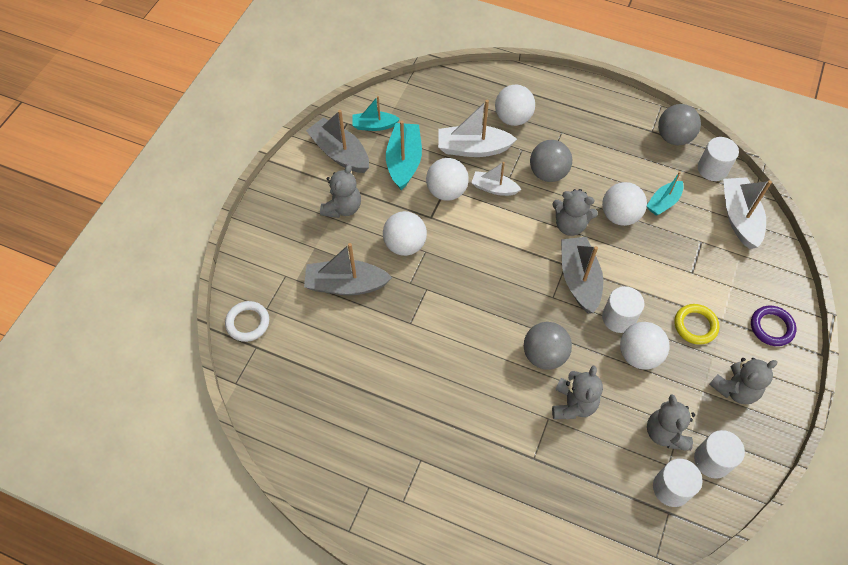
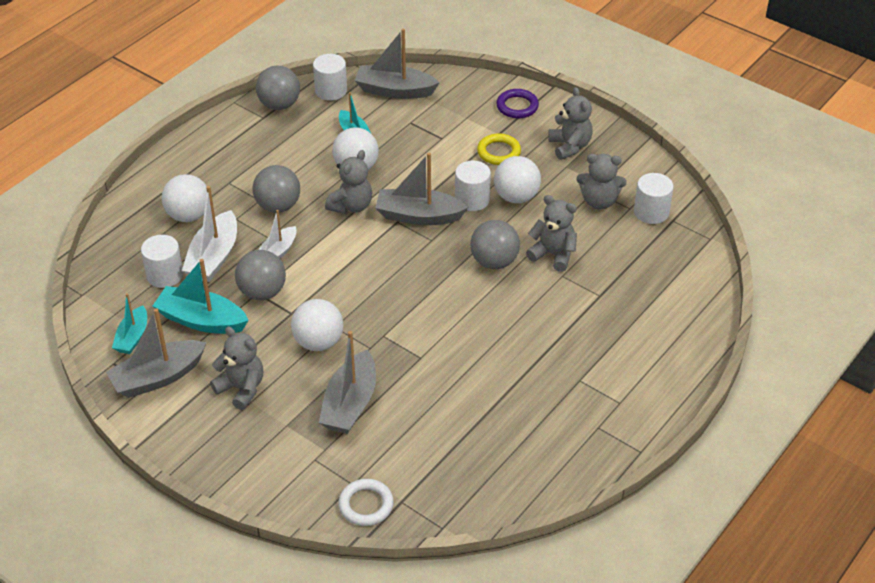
camera: 75 degrees left, 15 degrees down
(446, 191) = (262, 292): white ball -> grey ball
(712, 460) = (632, 180): white cylinder -> white cylinder (165, 275)
(739, 218) = (394, 90): white boat -> grey boat

